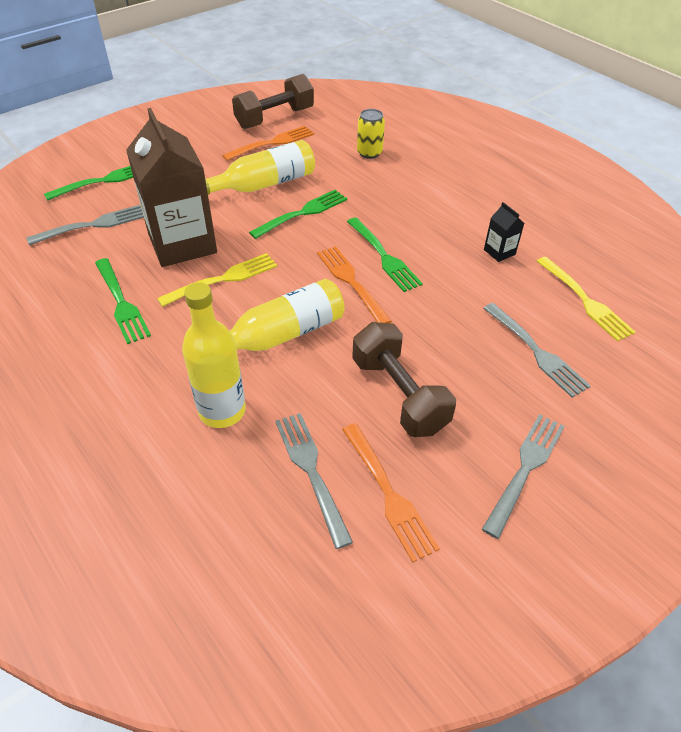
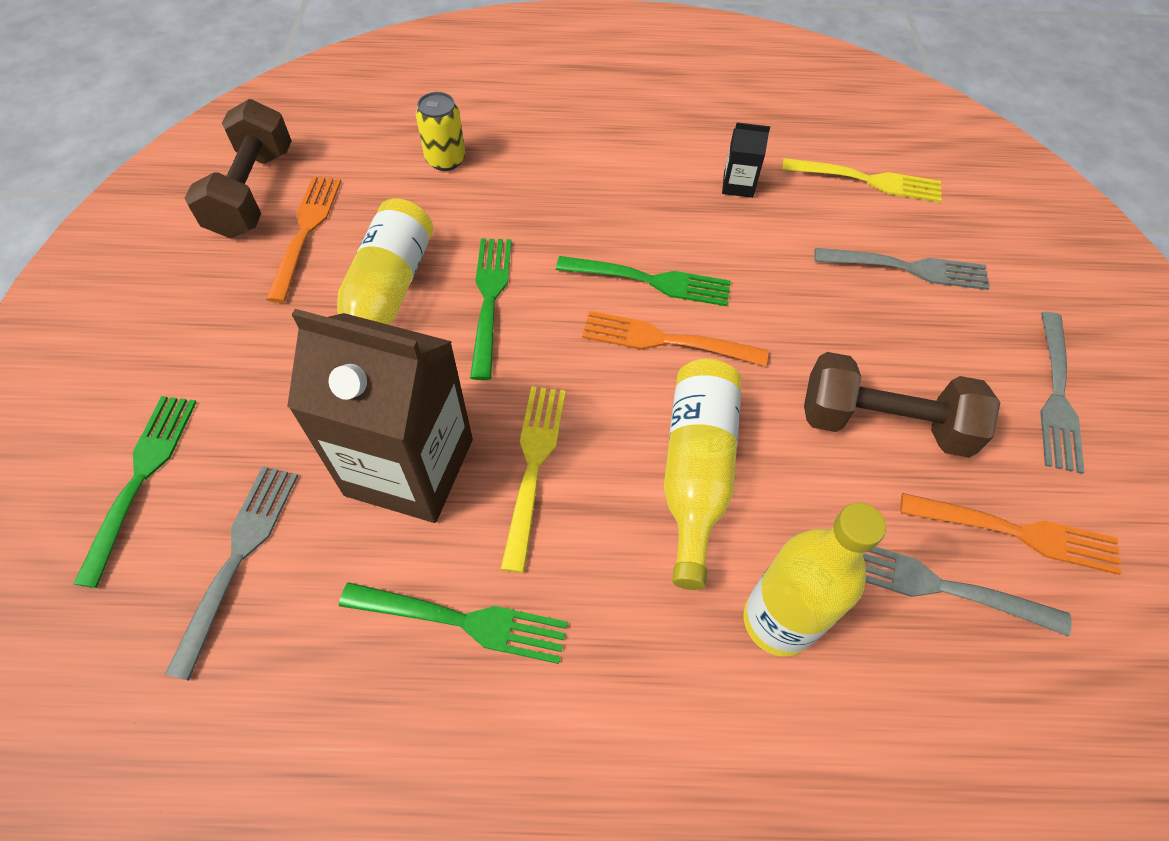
camera: 50 degrees left, 10 degrees up
(525, 470) = (1056, 394): grey fork -> grey fork turned 150 degrees counterclockwise

